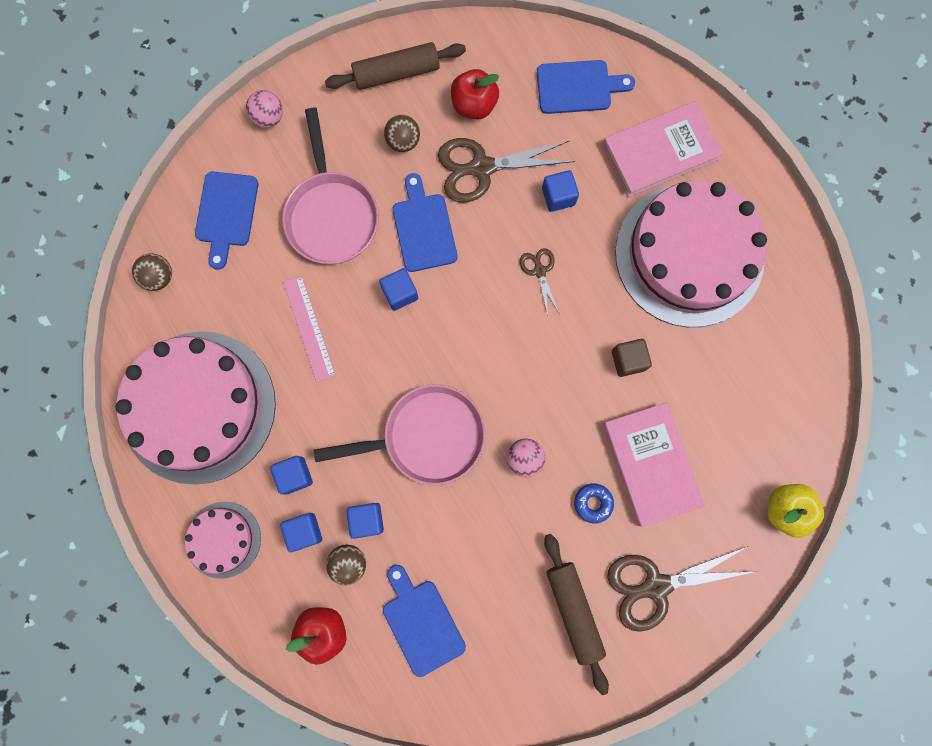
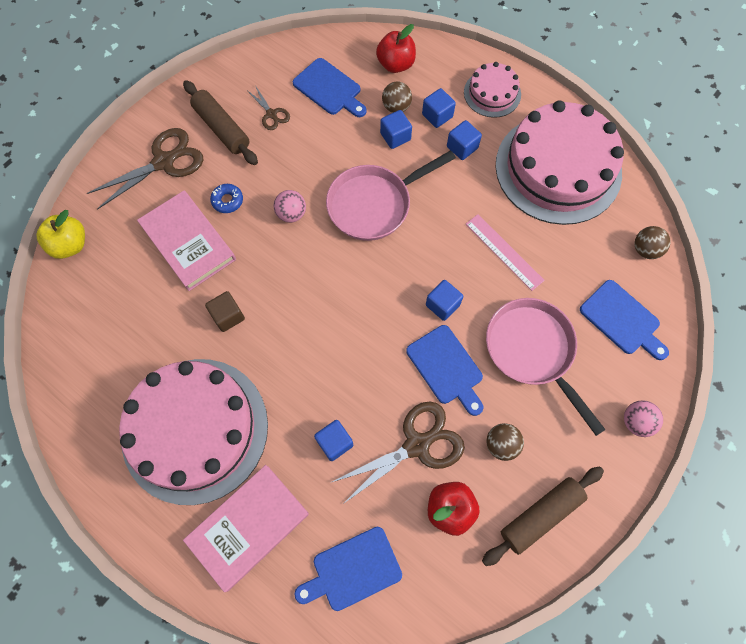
camera: 160 degrees right, 10 degrees down
(226, 214) = (622, 320): blue cutting board -> blue cutting board turned 150 degrees clockwise
(539, 271) = (329, 366): brown scissors -> brown scissors (271, 114)

